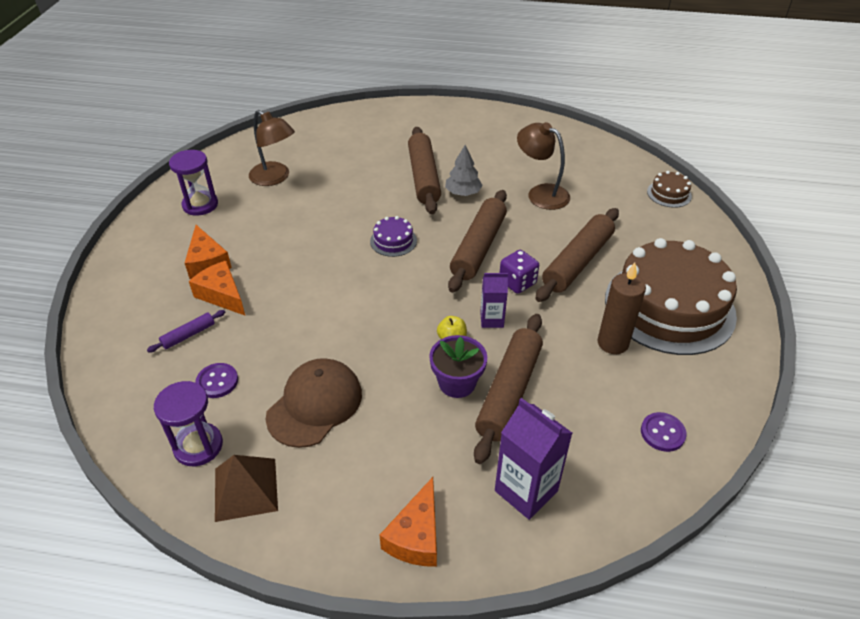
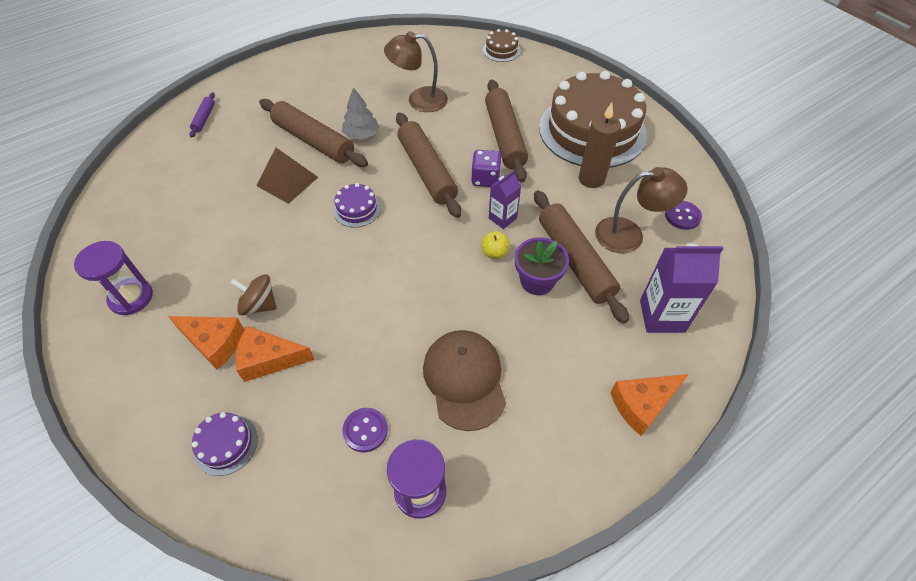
camera: 45 degrees left, 10 degrees up
(141, 324) = (225, 444): none -> purple cake
(188, 335) = (286, 416): purple rolling pin -> purple rolling pin (204, 118)
(245, 489) = (499, 486): brown pyramid -> brown pyramid (287, 181)
(257, 259) = (259, 305): none -> brown spinning top
(275, 178) = (176, 224): brown lamp -> brown lamp (629, 234)
(416, 536) = (642, 404): orange cheese -> orange cheese turned 90 degrees clockwise

